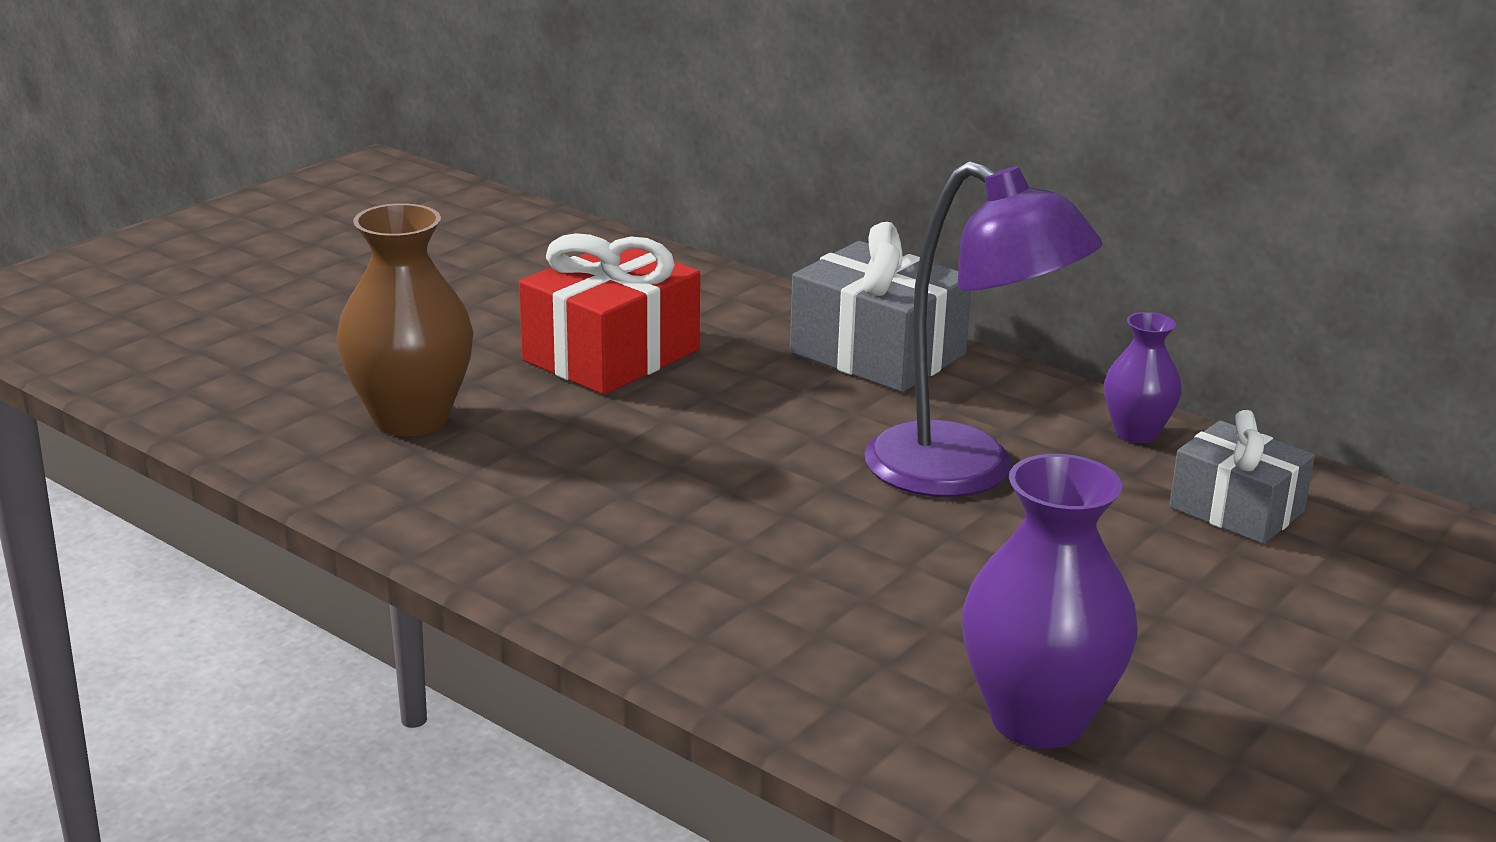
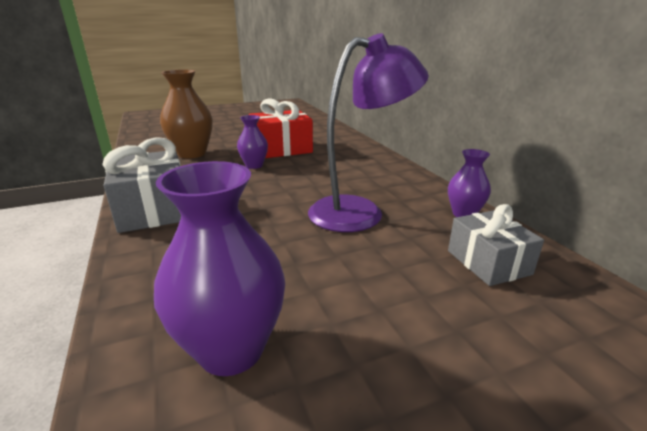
camera: 30 degrees right, 0 degrees up
(618, 418) = (254, 165): none -> purple vase
(877, 354) = (377, 164): grey gift -> grey gift (153, 210)
(966, 473) = (360, 211): purple lamp -> purple lamp turned 90 degrees counterclockwise

